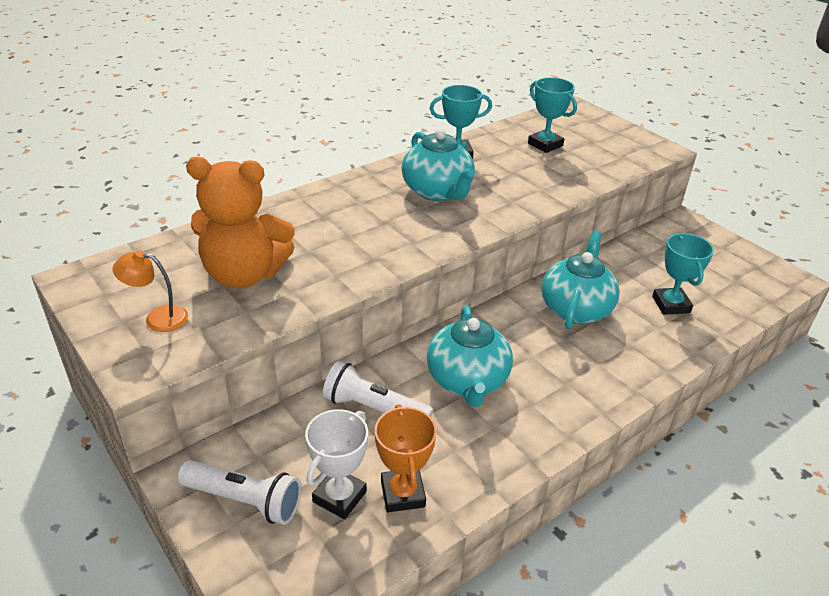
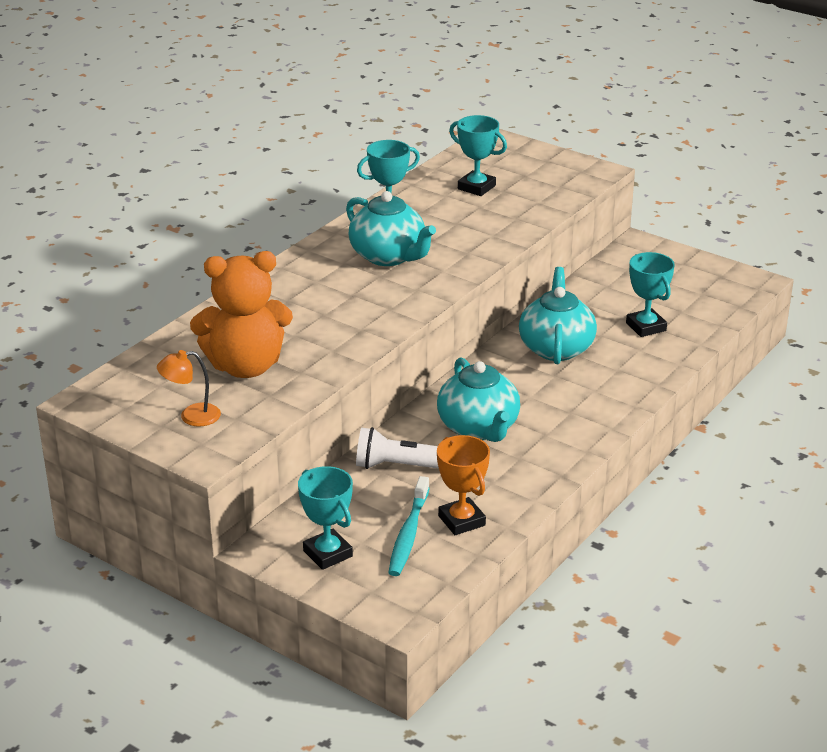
camera: 15 degrees left, 5 degrees down
(244, 500) = (328, 553): white flashlight -> turquoise trophy
(339, 497) = (408, 534): white trophy -> turquoise toothbrush

